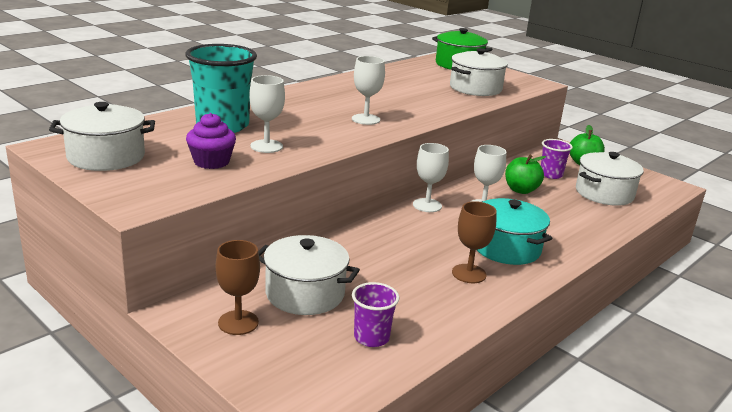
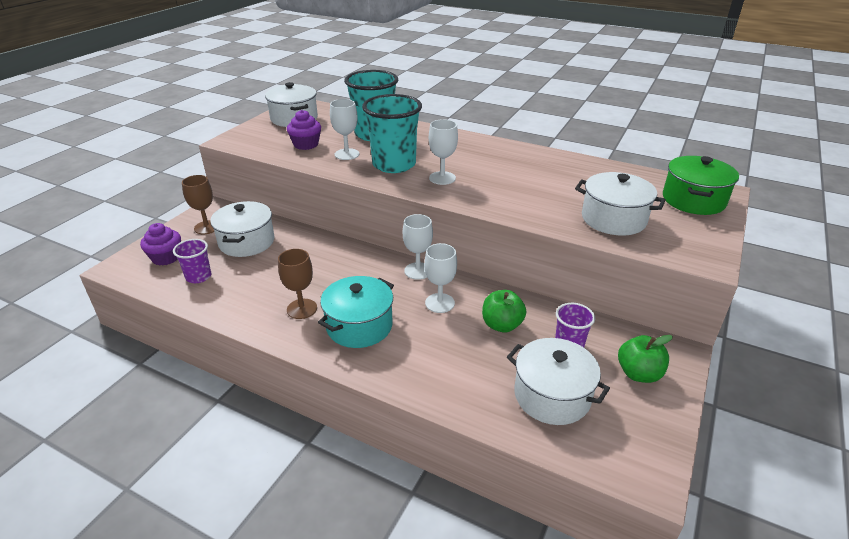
camera: 75 degrees right, 10 degrees up
(303, 364) = (166, 257): none -> purple cupcake
(316, 131) = (394, 164): none -> turquoise cup

